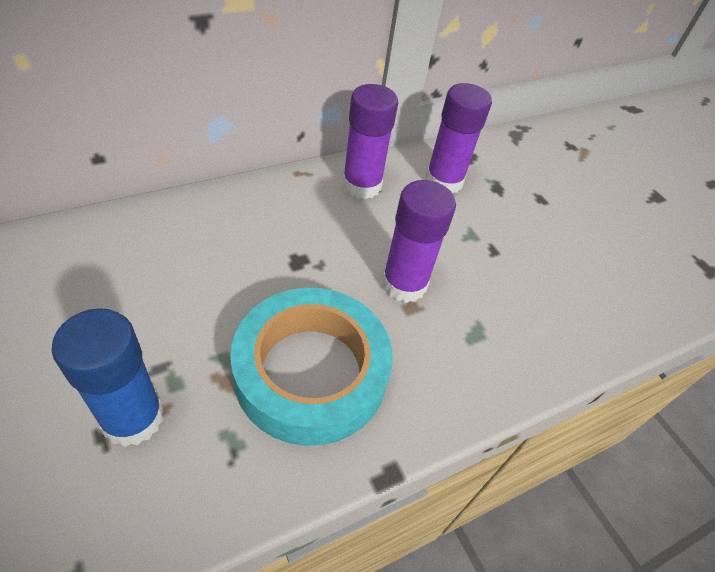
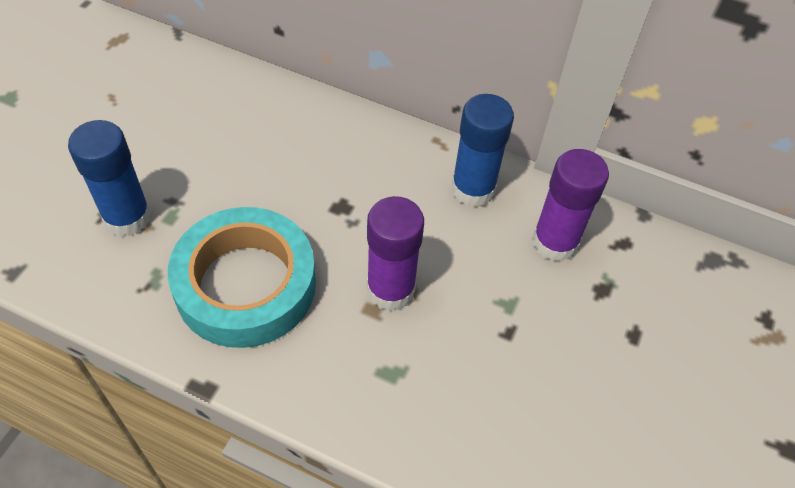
camera: 55 degrees right, 5 degrees up
(361, 185) = (473, 189): purple glue stick -> blue glue stick

